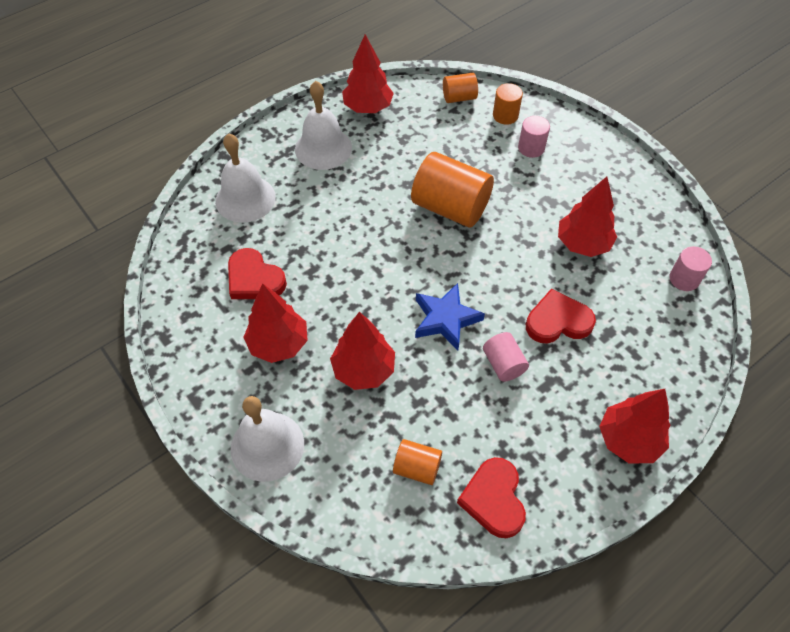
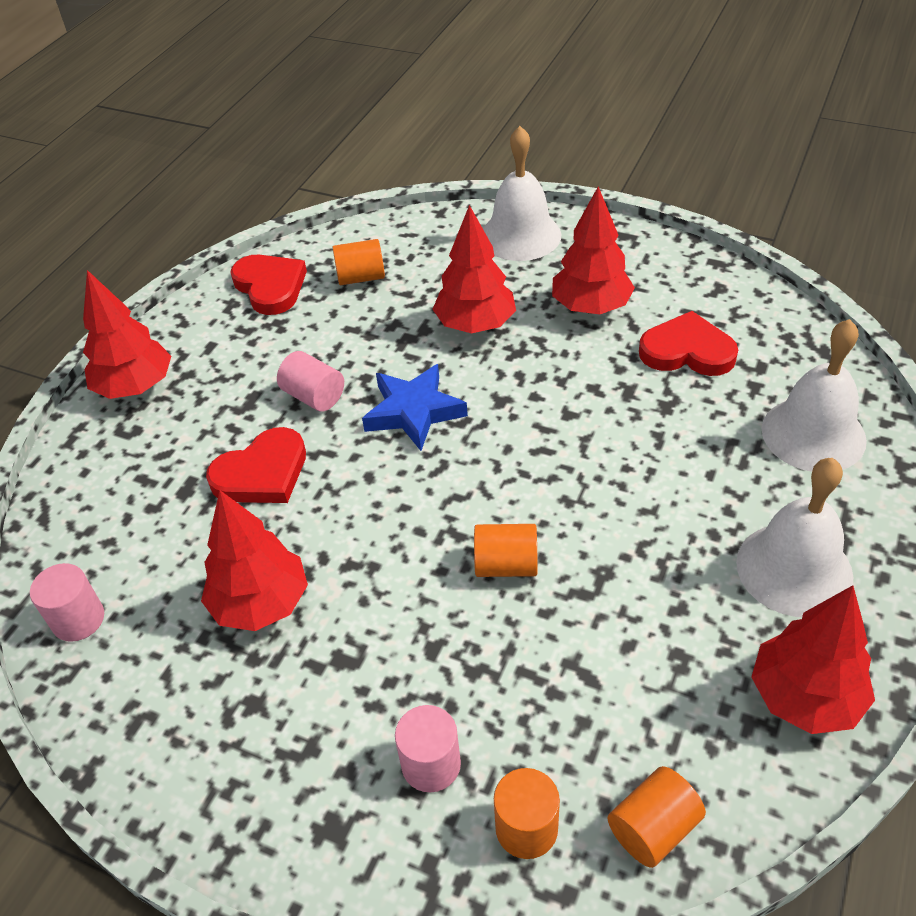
camera: 155 degrees right, 10 degrees down
(450, 207) = (506, 565): orange cylinder -> orange cylinder, size x0.52

